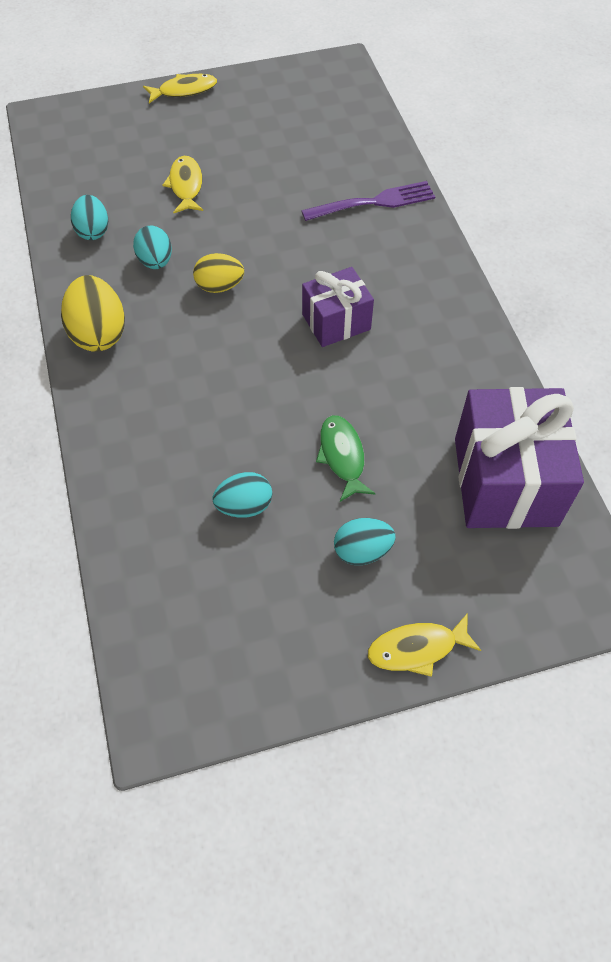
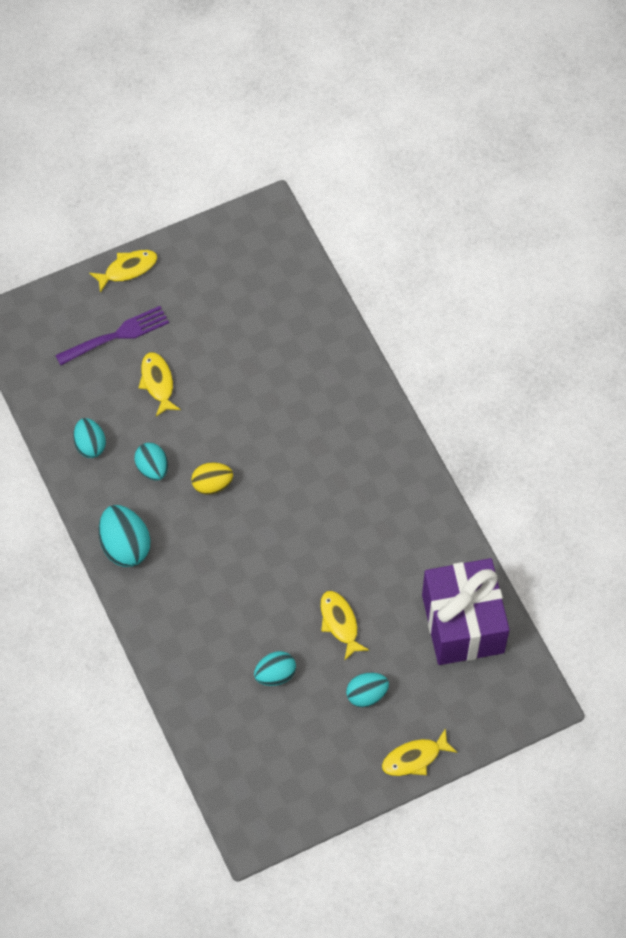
camera: 10 degrees left, 5 degrees up
(99, 333) = (125, 546): yellow egg -> turquoise egg
(336, 322) = (314, 504): purple gift -> none
(342, 456) = (340, 623): green fish -> yellow fish
(373, 203) = (325, 376): purple fork -> purple fork (116, 336)

